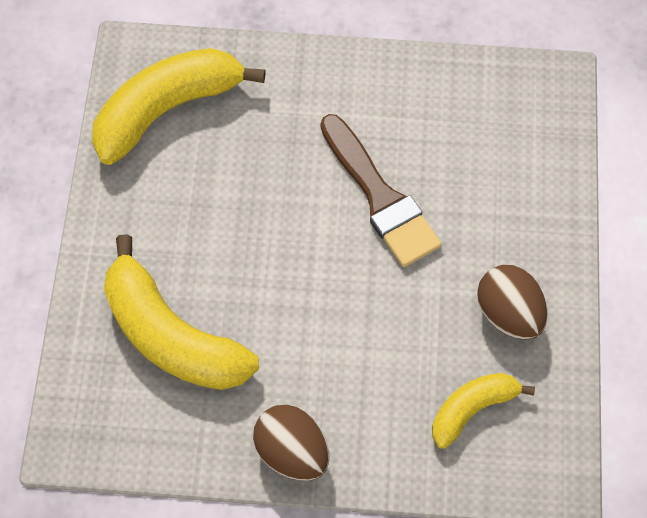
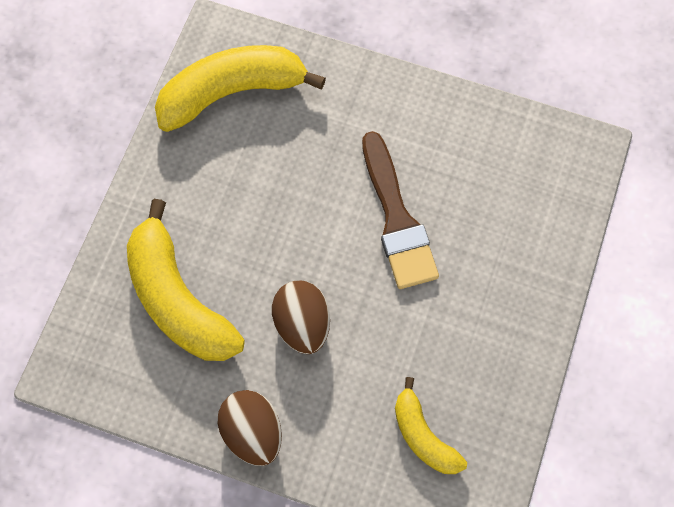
camera: 15 degrees right, 5 degrees up
(472, 409) = (423, 435): yellow banana -> yellow banana turned 105 degrees counterclockwise
(508, 313) = (481, 356): brown egg -> brown egg (302, 324)

